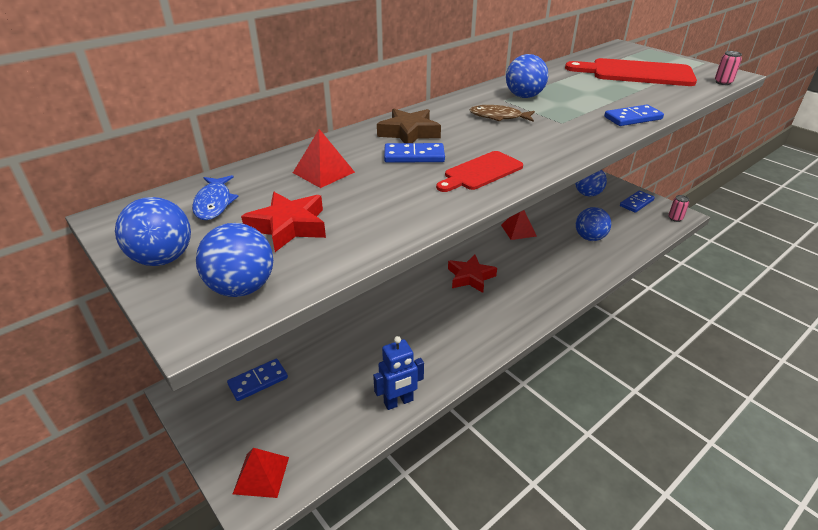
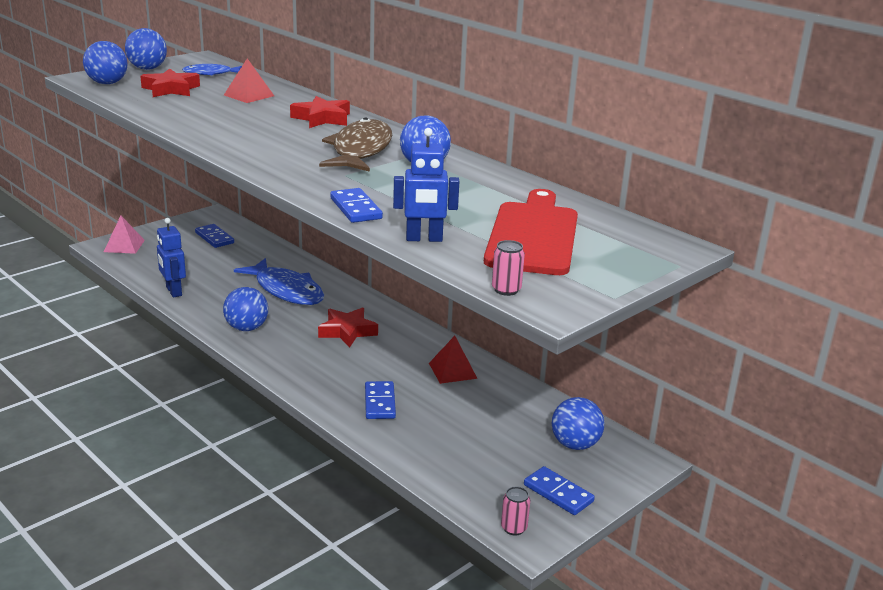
camera: 85 degrees right, 10 degrees down
(261, 475) = (124, 246): red pyramid -> pink pyramid
(396, 315) = (286, 290): none -> blue fish
(409, 133) = (322, 118): brown star -> red star
(414, 156) = (272, 119): blue domino -> blue domino (380, 403)
(481, 172) = (234, 137): red cutting board -> none
(498, 117) = (360, 150): brown fish -> brown fish, size x1.86
(589, 238) = (440, 427): blue ball -> blue ball (246, 328)
(669, 99) = (424, 239): none -> blue robot

